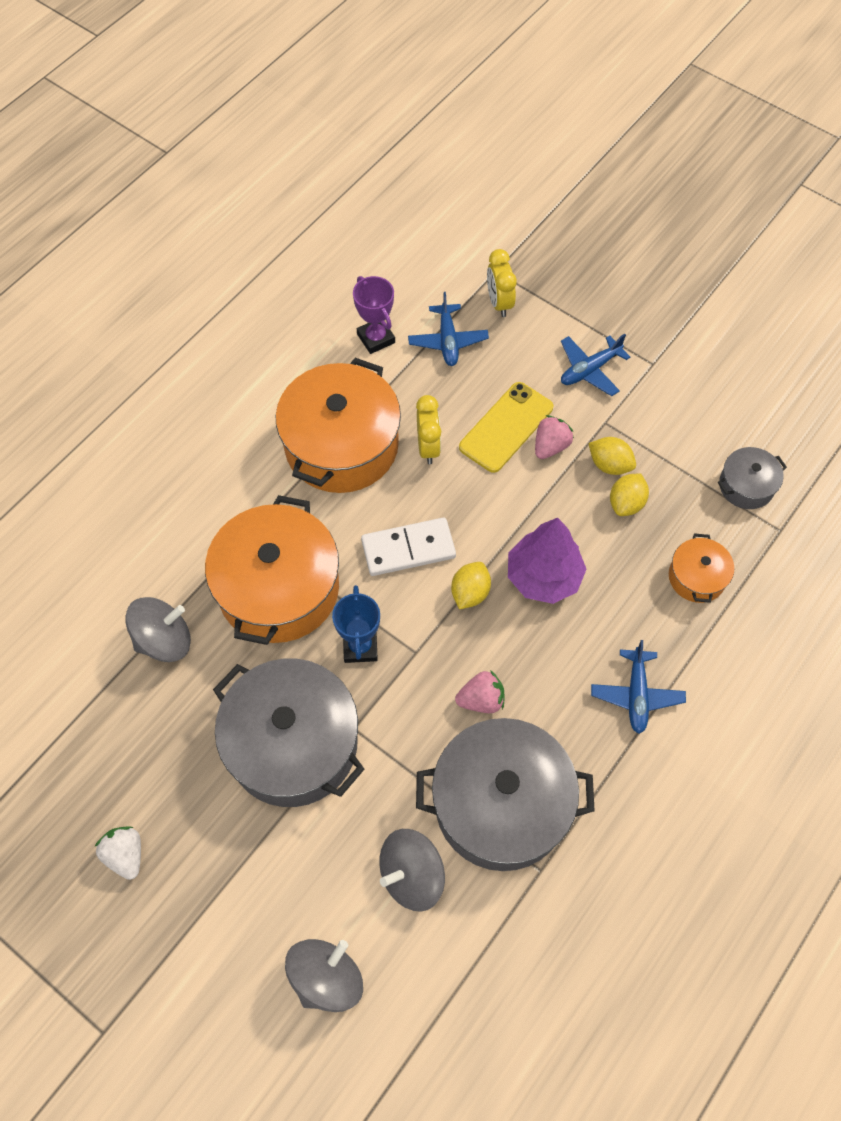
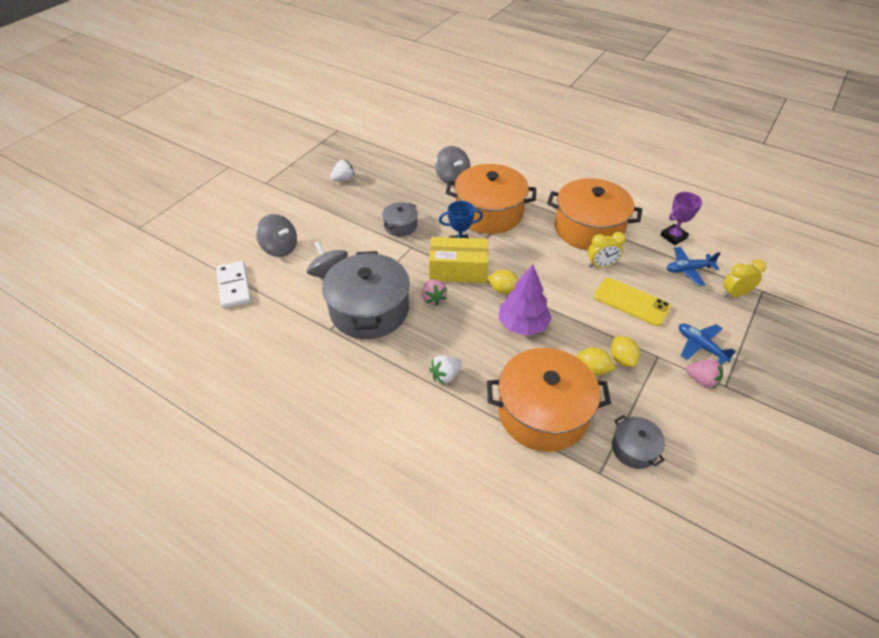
camera: 85 degrees right, 15 degrees down
(293, 744) = (400, 226): grey pot -> grey pot, size x0.48
(408, 548) = (527, 261): white domino -> white domino (234, 286)
(419, 655) = (458, 270): none -> yellow box
(550, 446) = (625, 325): pink strawberry -> pink strawberry (701, 380)
(609, 465) = (622, 359): yellow lemon -> yellow lemon turned 45 degrees counterclockwise
(636, 695) = (445, 375): blue plane -> white strawberry
(696, 577) = (543, 412): orange pot -> orange pot, size x2.09

